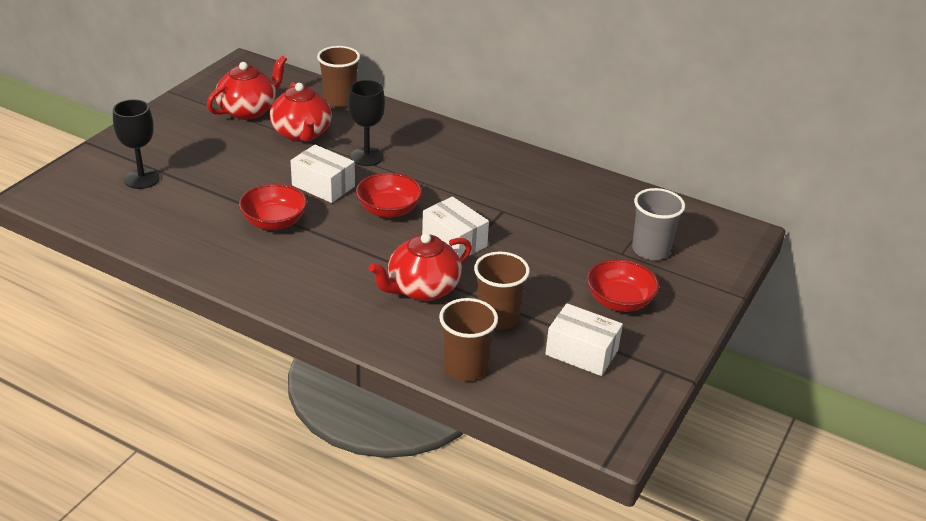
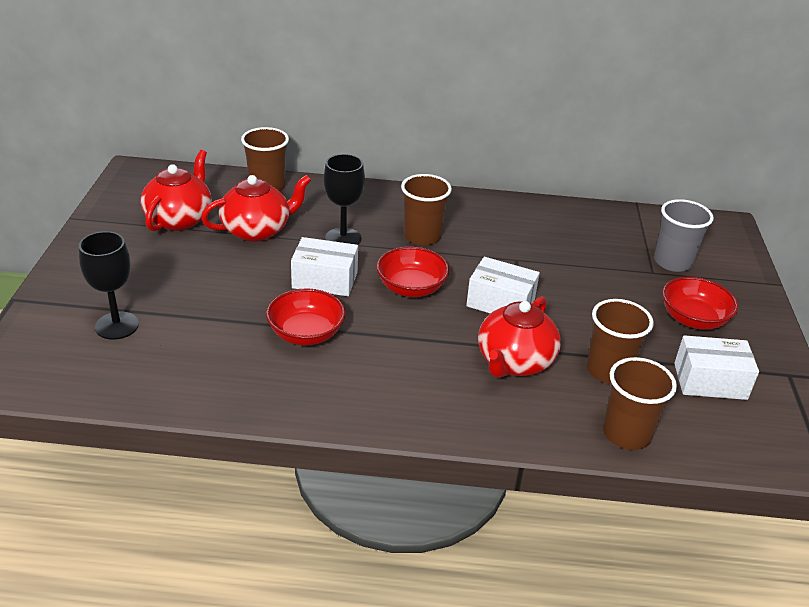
camera: 25 degrees left, 0 degrees up
(302, 134) = (257, 230): red teapot -> red teapot turned 75 degrees counterclockwise
(436, 171) = (422, 236): none -> brown cup

